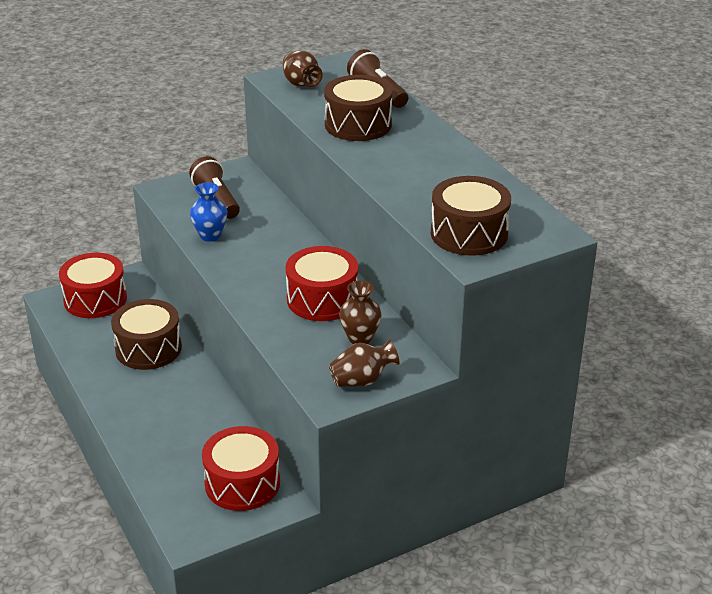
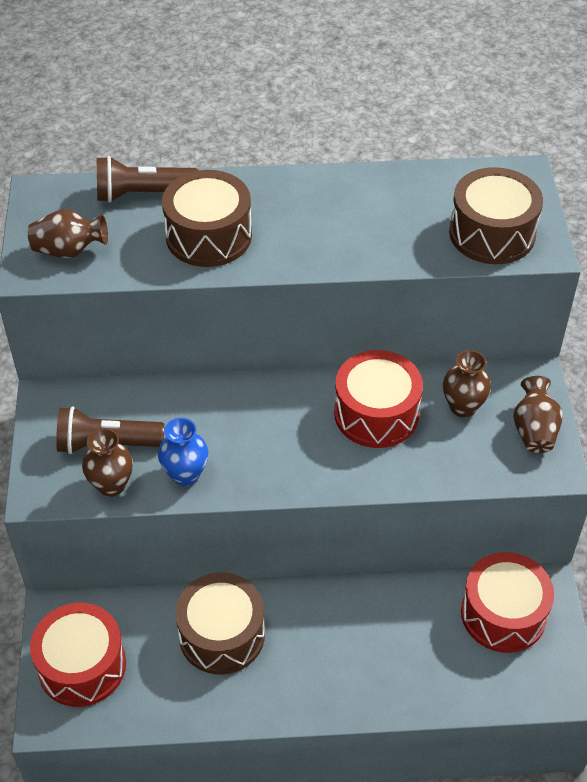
camera: 65 degrees left, 15 degrees up
(183, 211) = (111, 485): none -> brown vase

